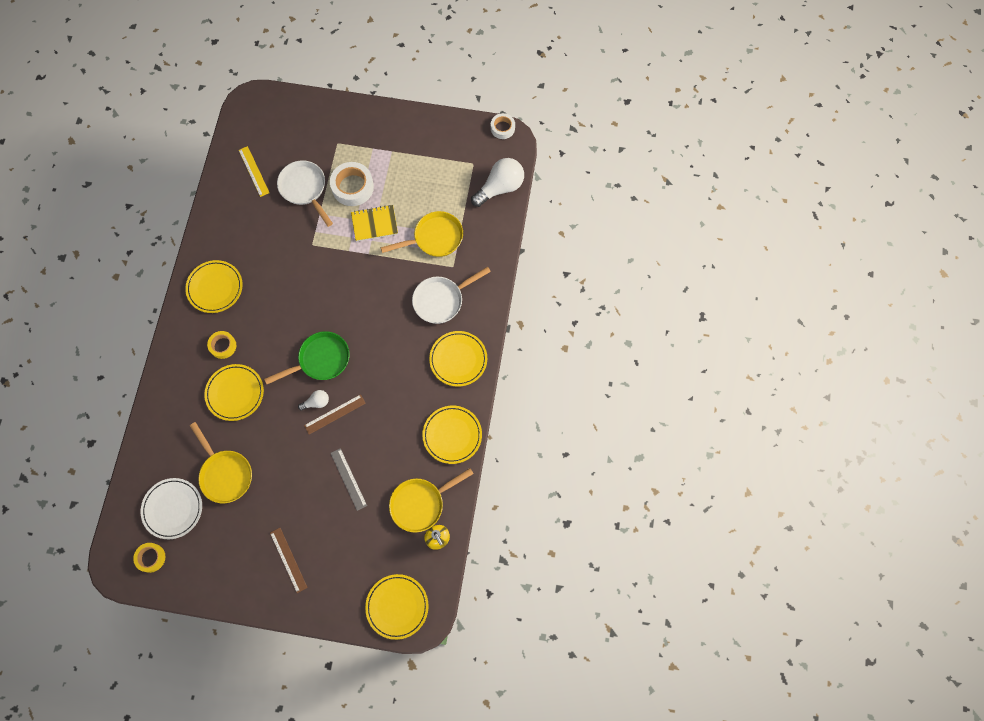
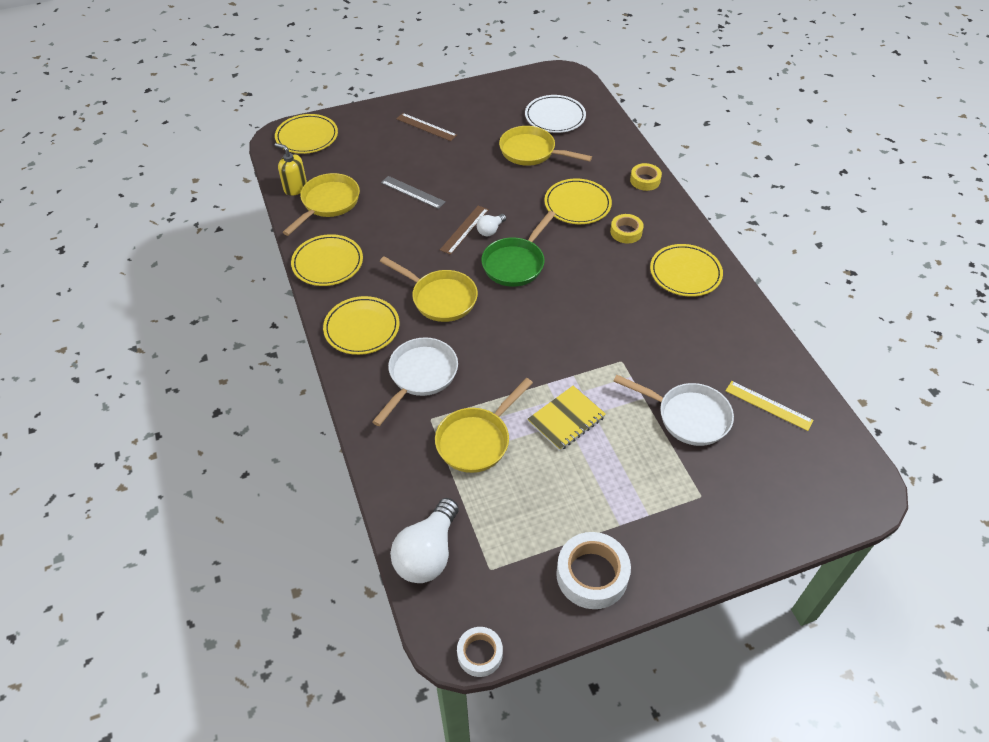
camera: 150 degrees right, 20 degrees down
(151, 558) = (543, 87): yellow tape -> yellow tape (645, 180)
(352, 187) = (631, 449): white tape -> white tape (592, 575)
(392, 357) = (440, 298): none -> yellow pan

